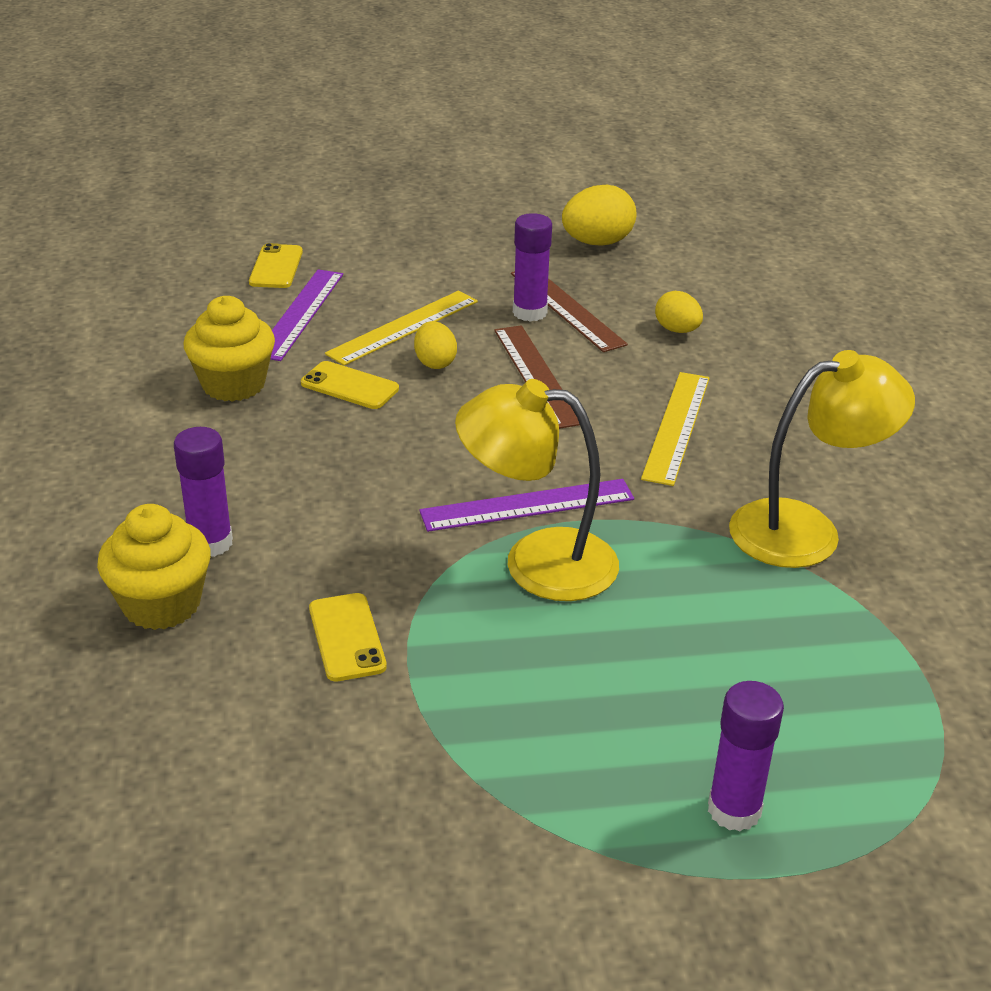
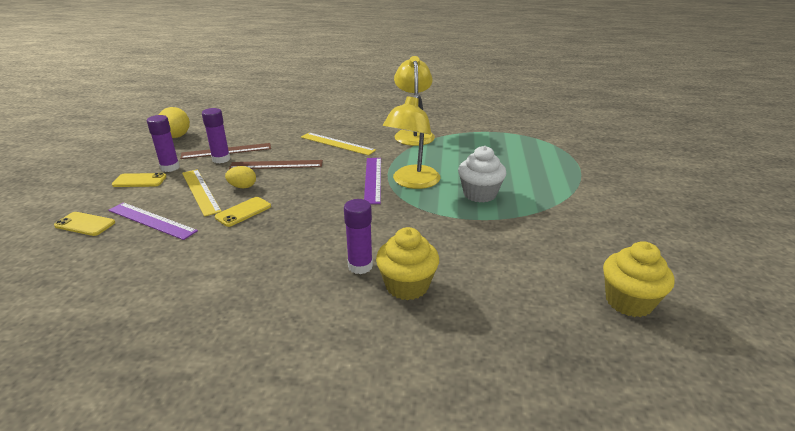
camera: 75 degrees left, 5 degrees down
(233, 384) = (208, 249): yellow cupcake -> yellow cupcake (628, 301)
(347, 637) = (448, 231): yellow phone -> yellow phone (139, 181)
(523, 673) = (479, 194): none -> white cupcake
(677, 330) = (268, 133): yellow egg -> none
(734, 810) = (552, 168): purple glue stick -> purple glue stick (170, 167)

